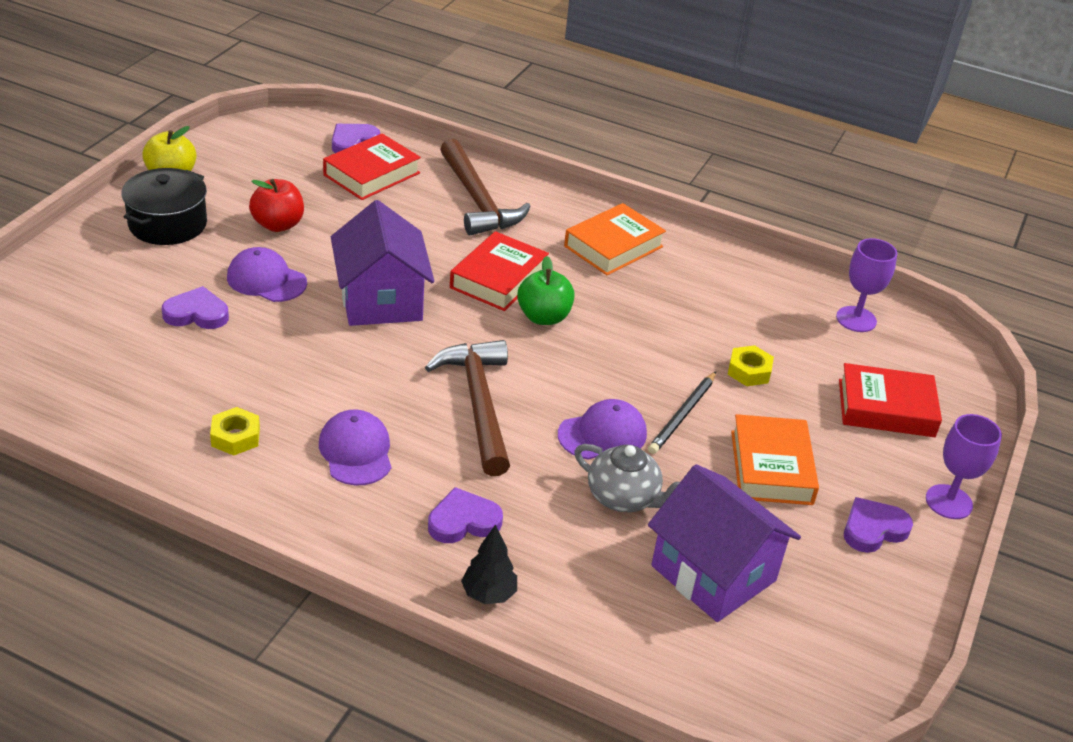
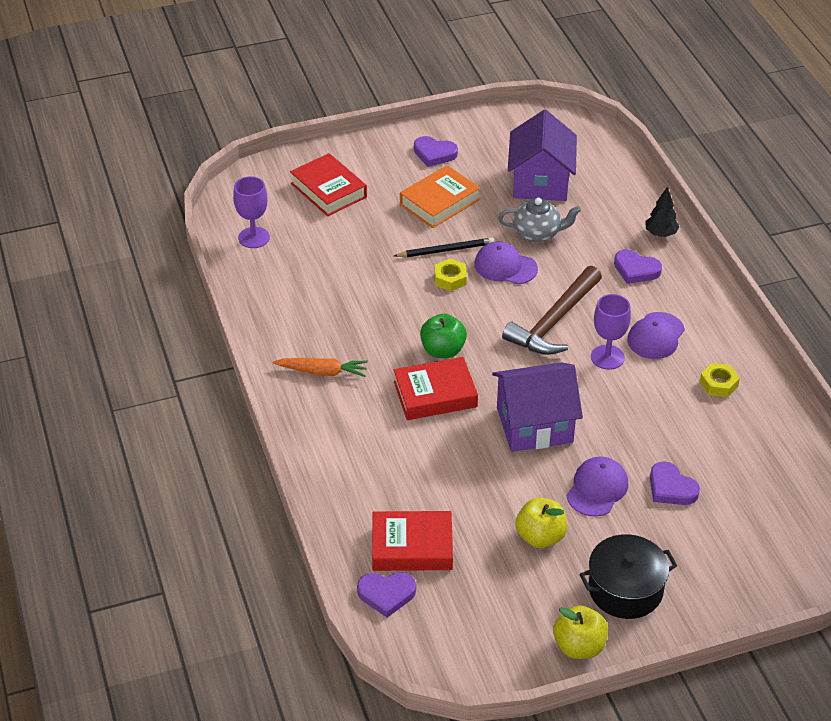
camera: 130 degrees left, 5 degrees up
(266, 280) = (597, 489): purple cap -> purple cap turned 135 degrees counterclockwise
(278, 225) = (540, 537): red apple -> yellow apple
(381, 300) = (534, 425): purple house -> purple house turned 45 degrees clockwise
(478, 200) = (363, 469): brown hammer -> none
(613, 246) = (322, 372): orange book -> orange carrot
(624, 497) = (537, 233): grey teapot -> grey teapot turned 105 degrees clockwise
(749, 371) = (370, 249): yellow nut -> yellow nut (450, 279)
(948, 502) = (377, 141): purple goblet -> purple goblet (607, 357)

